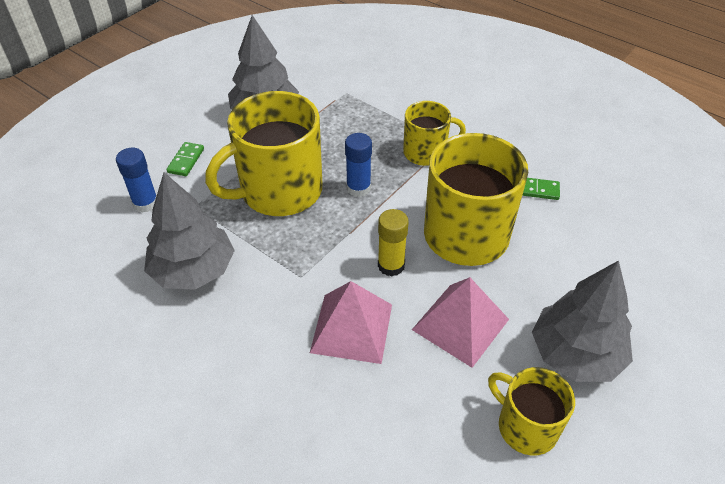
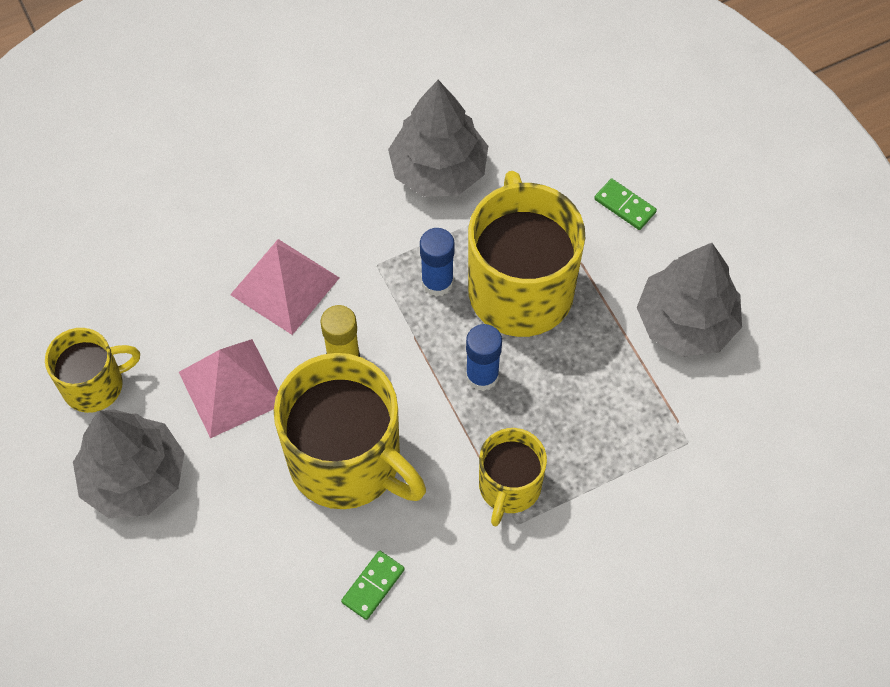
camera: 115 degrees right, 15 degrees up
(145, 203) = (566, 149): blue glue stick -> blue glue stick (437, 282)

